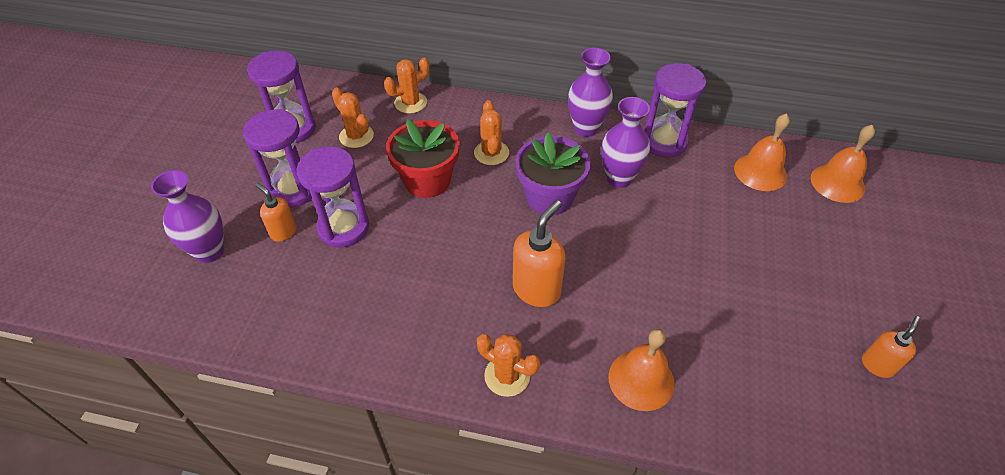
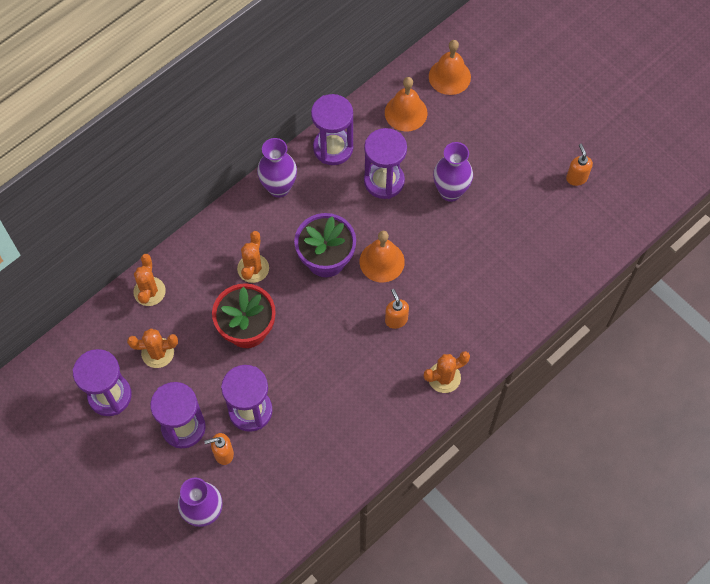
camera: 55 degrees left, 15 degrees up
(491, 153) = (253, 268): orange cactus -> orange cactus turned 75 degrees clockwise
(537, 289) = (396, 320): orange soap dispenser -> orange soap dispenser, size x0.60
(619, 178) = (343, 203): purple vase -> purple vase (450, 192)
(641, 380) = (498, 306): orange bell -> orange bell (382, 261)
(673, 195) = (384, 181): none -> purple hourglass

